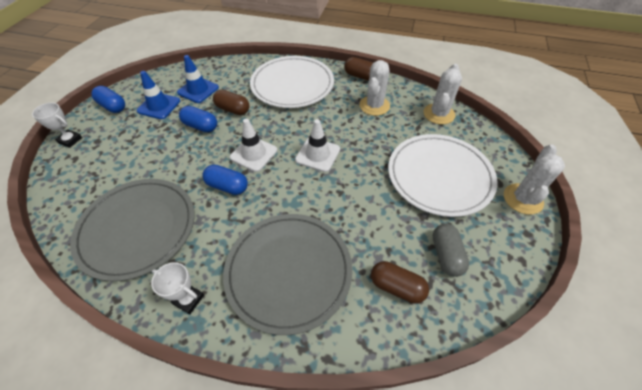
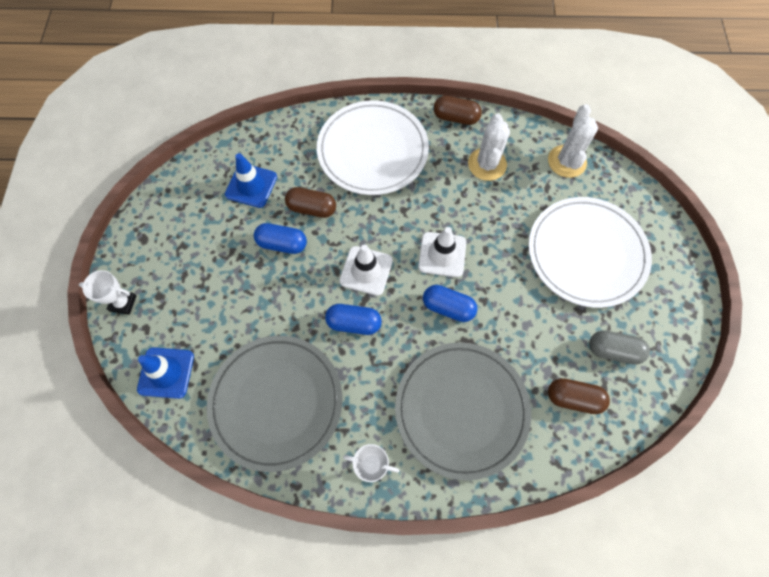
camera: 15 degrees left, 15 degrees up
(113, 106) = (149, 238): blue capsule -> blue capsule (448, 307)
(159, 106) = (211, 223): blue traffic cone -> blue traffic cone (166, 372)
(446, 255) = (613, 350): grey capsule -> grey capsule turned 60 degrees counterclockwise
(522, 199) = (678, 263): white cactus -> none

